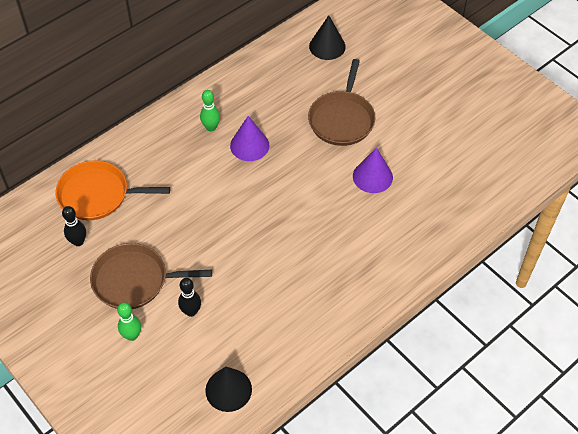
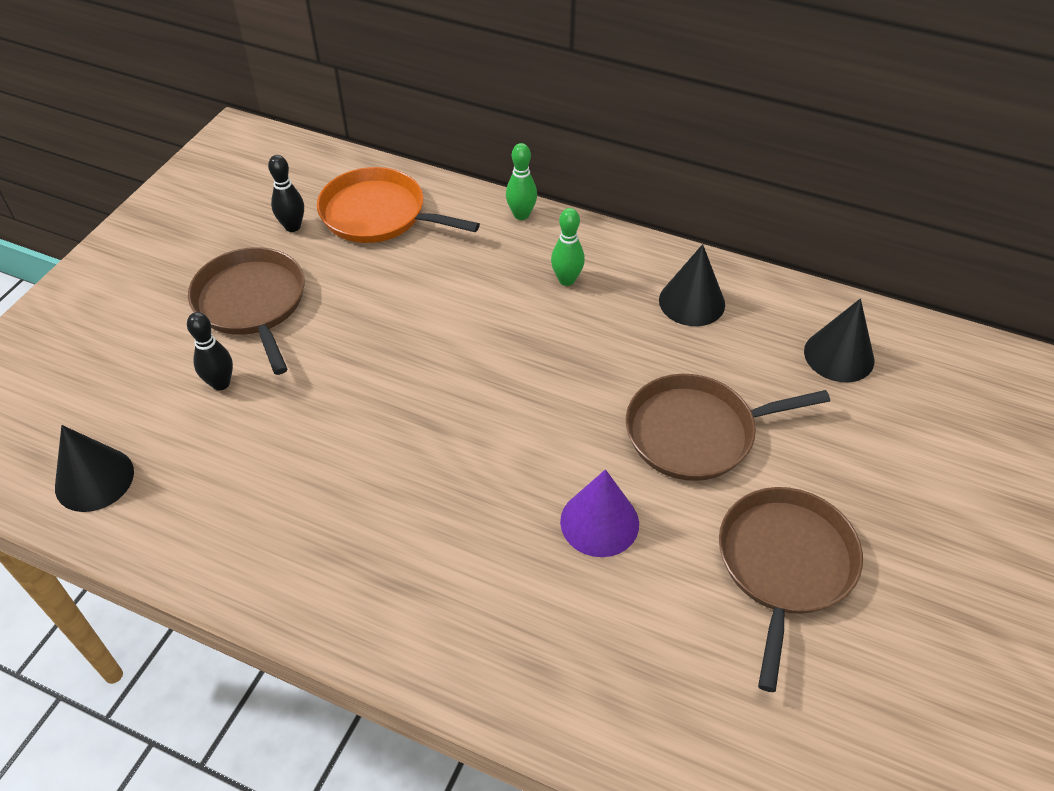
camera: 65 degrees right, 5 degrees down
(97, 195) = (378, 214): orange pan -> orange pan turned 45 degrees counterclockwise
(132, 335) = (159, 336): green bowling pin -> green bowling pin (521, 215)
(249, 145) = (562, 335): purple cone -> none
(259, 83) = (692, 302): none -> black cone
(427, 121) = (784, 565): none -> brown pan

